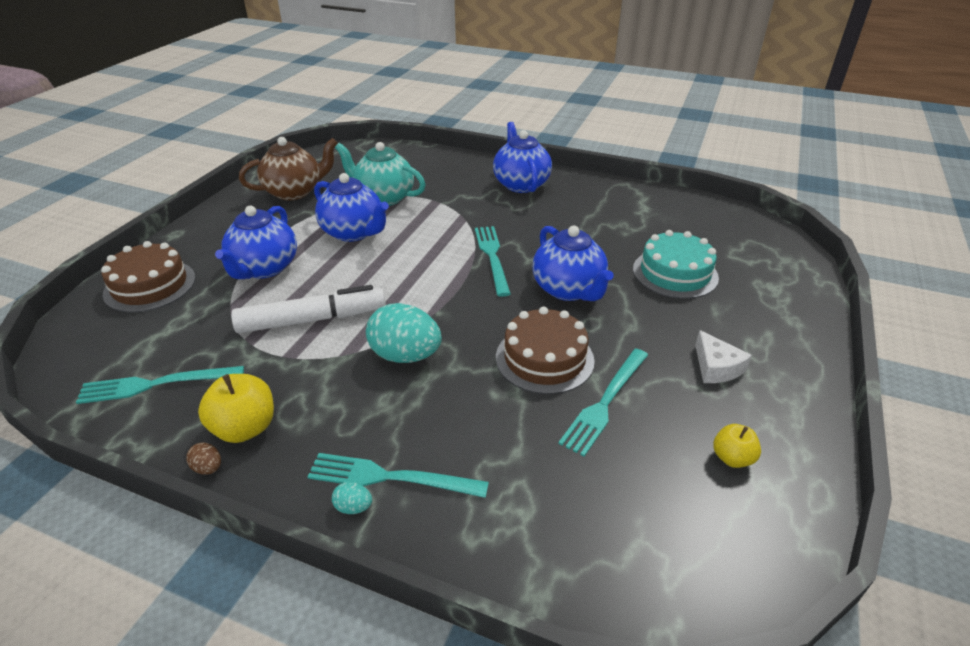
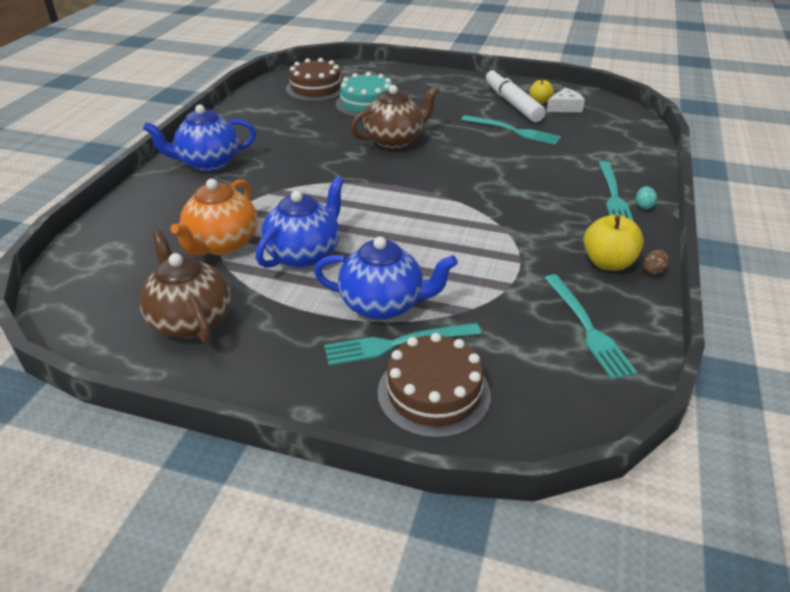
camera: 95 degrees left, 0 degrees up
(312, 320) = (465, 255): white marker -> white marker (512, 103)
(383, 197) = (222, 244): turquoise teapot -> orange teapot
(405, 356) = (497, 202): turquoise egg -> none
(492, 257) = (349, 173): turquoise fork -> turquoise fork (397, 344)
(544, 358) = (479, 149): brown cake -> brown cake (316, 88)
(569, 290) = (394, 140): blue teapot -> brown teapot
(716, 367) = (467, 99): white cheese -> white cheese (565, 107)

